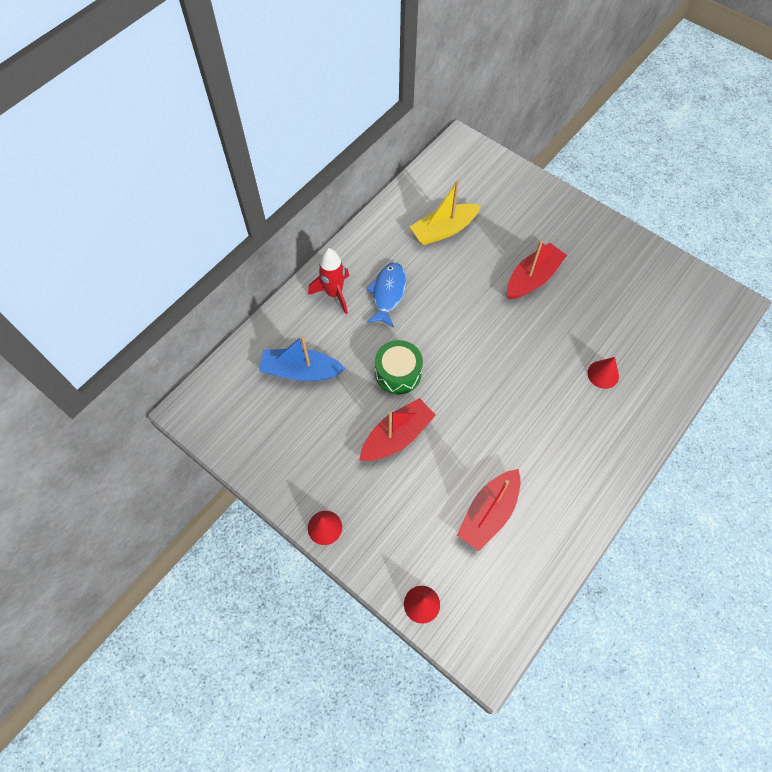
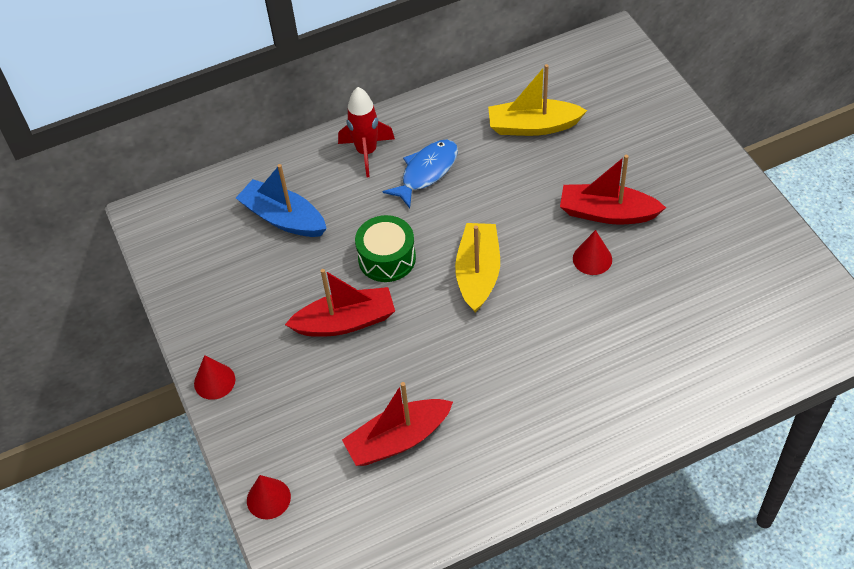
camera: 30 degrees right, 10 degrees down
(470, 359) = (478, 273): none -> yellow boat
(532, 278) = (607, 213): red boat -> red boat turned 150 degrees counterclockwise
(603, 374) = (627, 347): red cone -> red cone (592, 259)

